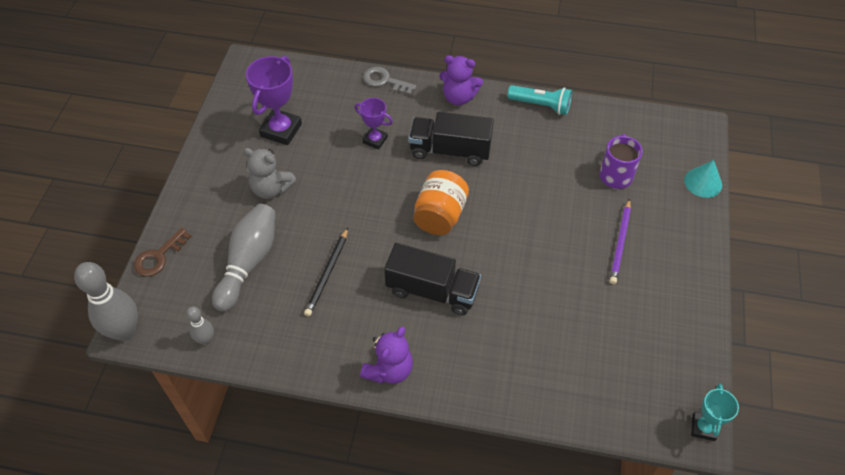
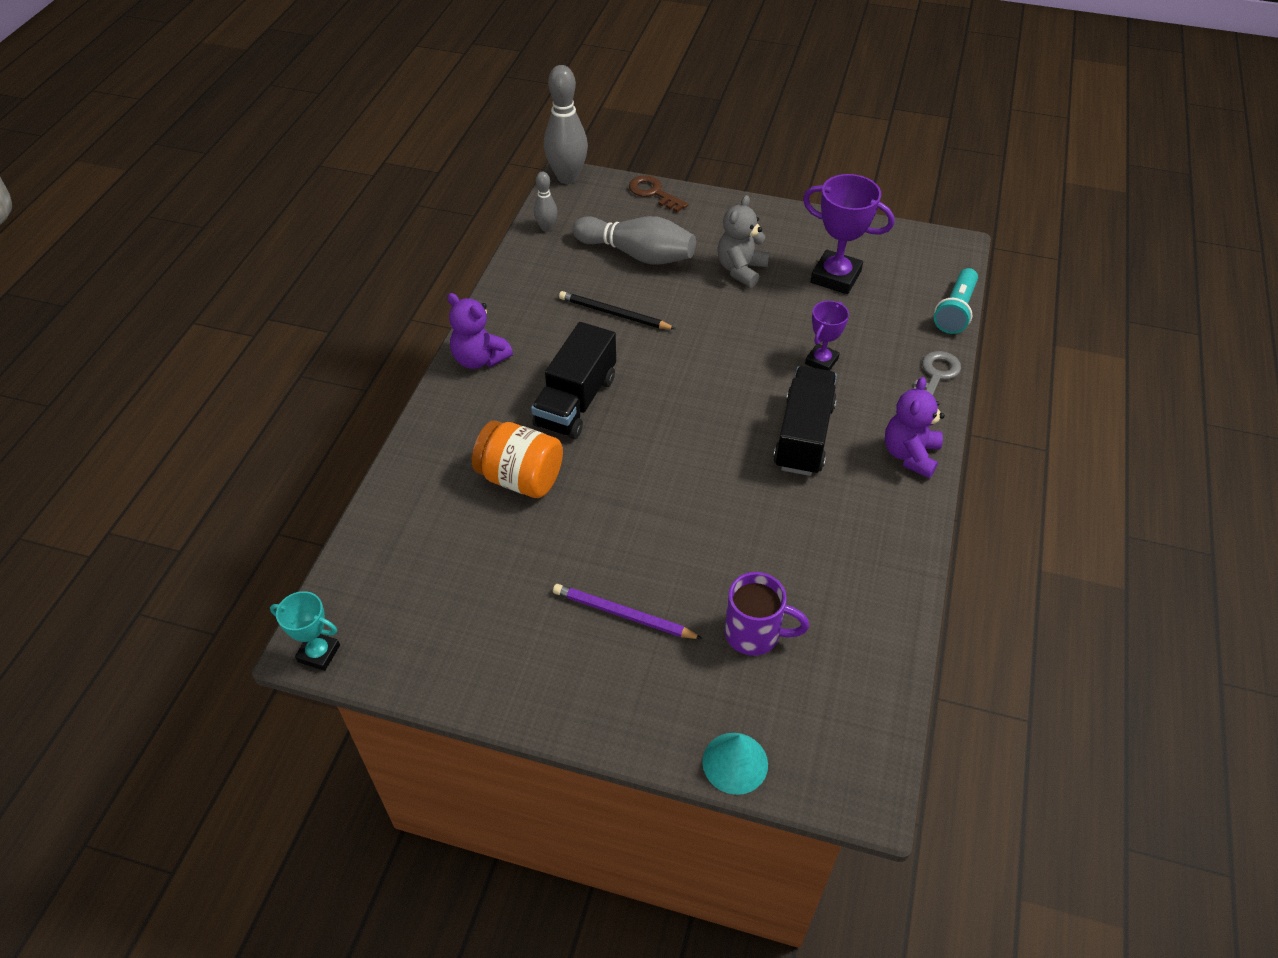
camera: 95 degrees right, 5 degrees down
(440, 215) = (690, 417): orange jar -> orange jar (520, 478)
(541, 105) = (901, 555): turquoise flashlight -> turquoise flashlight (955, 311)

